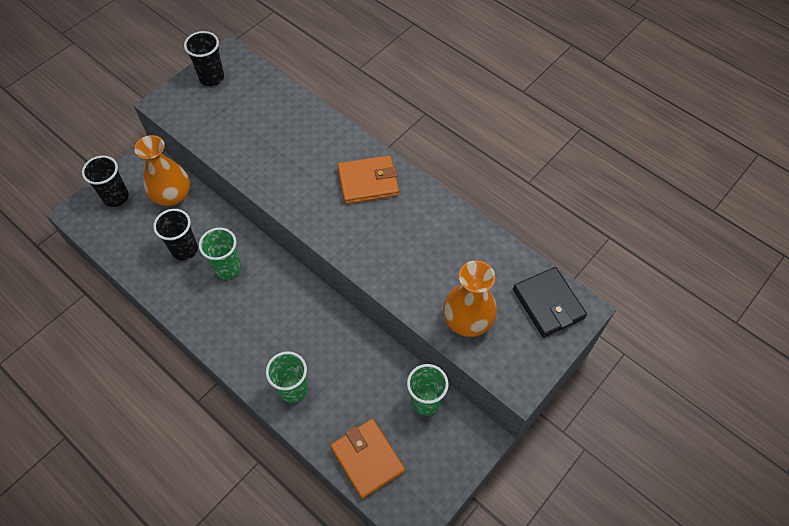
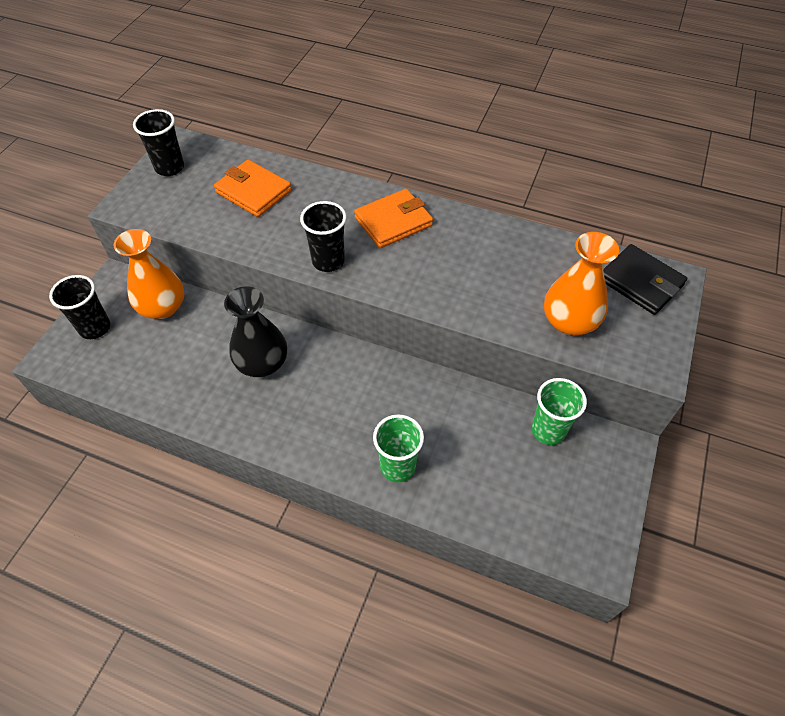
camera: 20 degrees left, 5 degrees down
(184, 249) = (202, 359): black cup -> black cup (328, 261)
(228, 268) = (262, 363): green cup -> black vase
(367, 459) = (518, 512): orange wallet -> orange wallet (253, 191)

